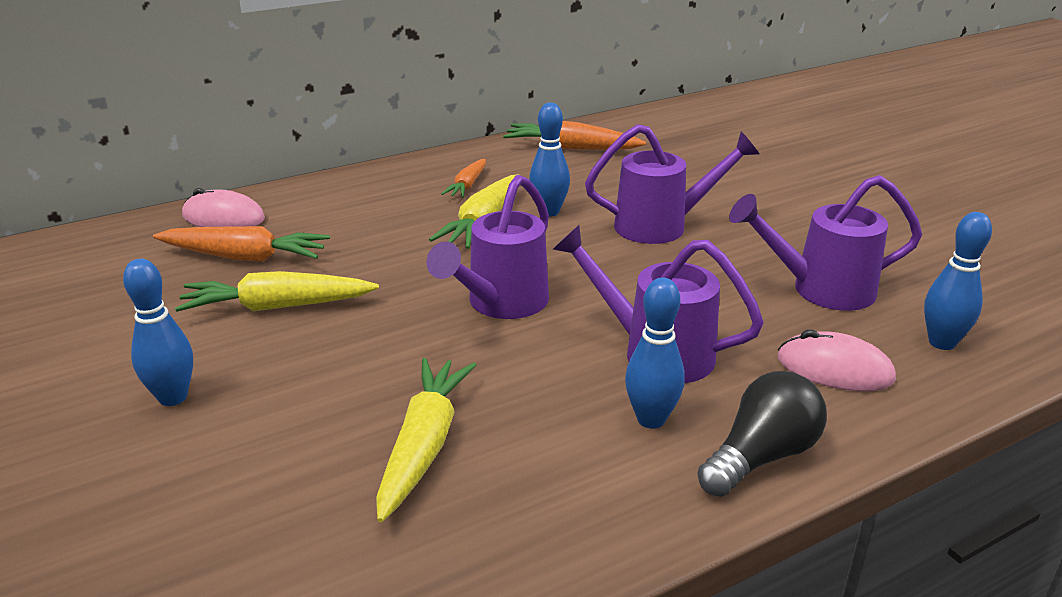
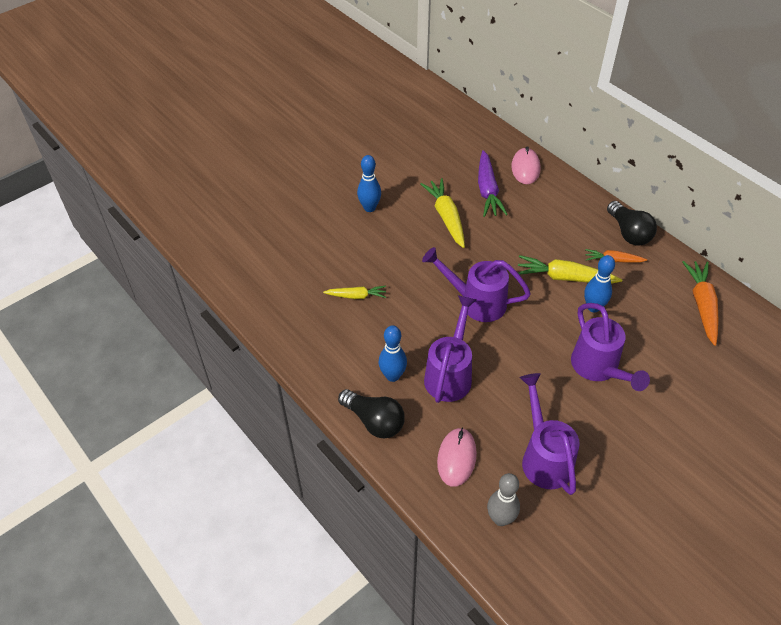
camera: 80 degrees right, 20 degrees up
(244, 257) = (487, 190): orange carrot -> purple carrot
(422, 167) = (628, 233): none -> black light bulb
(424, 445) = (356, 296): yellow carrot -> yellow carrot, size x0.60
(941, 343) = (500, 519): blue bowling pin -> grey bowling pin

